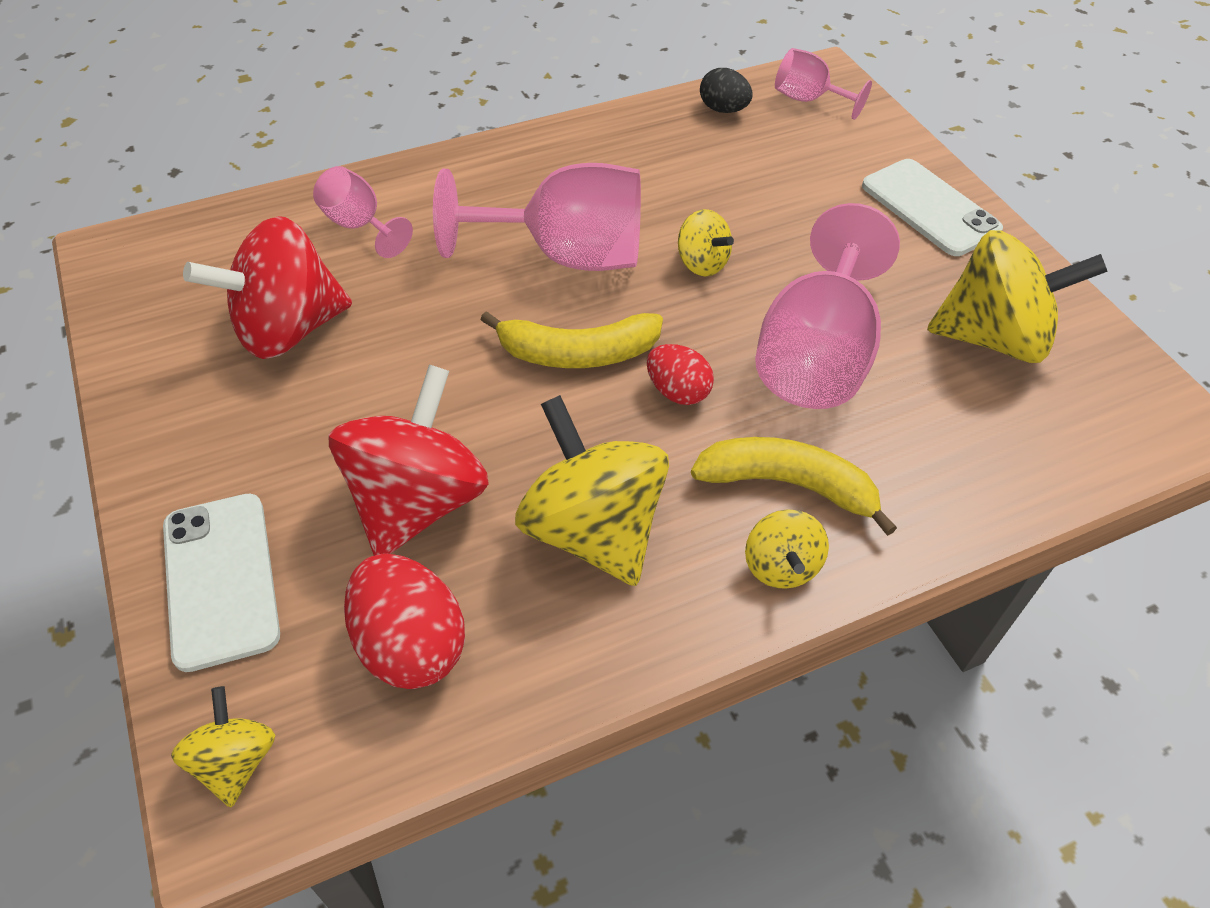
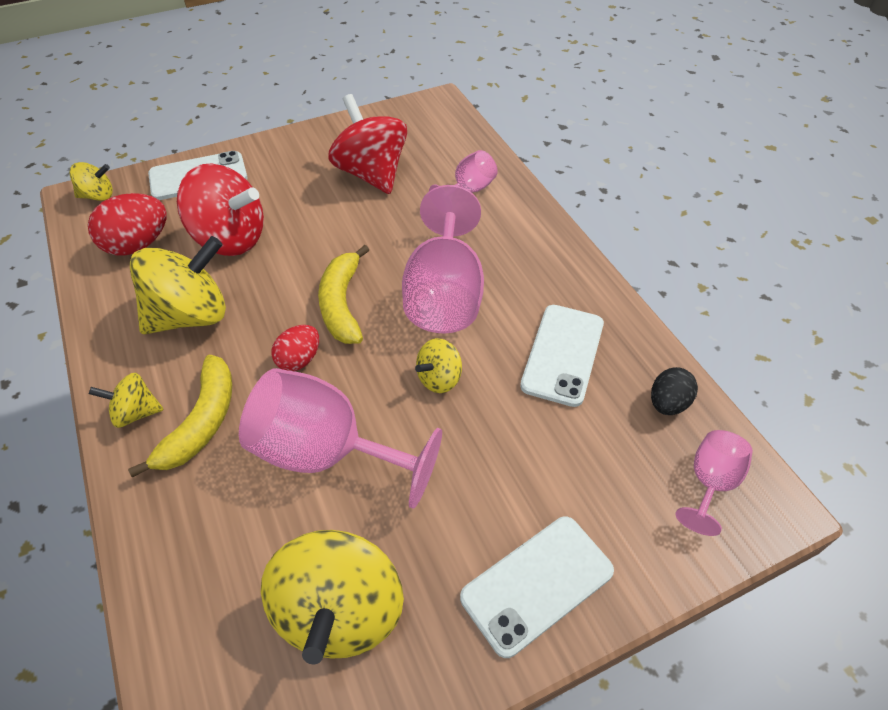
camera: 90 degrees right, 0 degrees up
(663, 168) = (563, 354): none -> white phone

